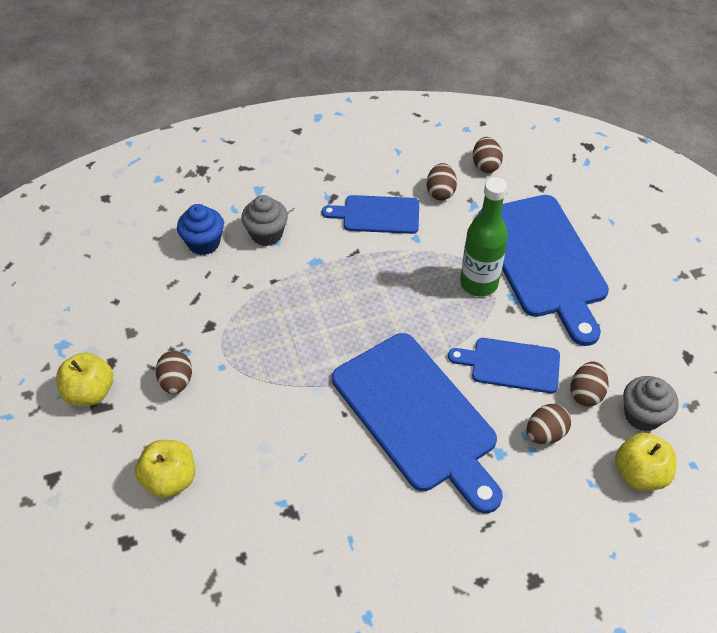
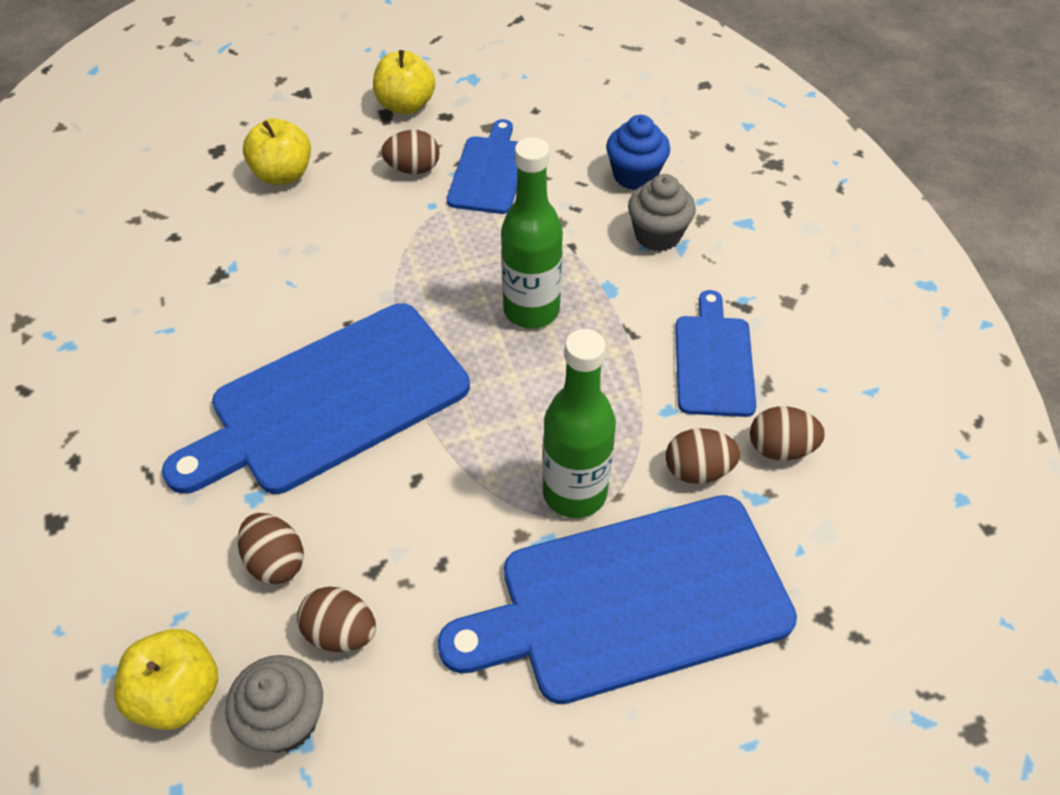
camera: 90 degrees right, 0 degrees up
(334, 304) = (531, 310): none -> green bottle
(485, 165) = (865, 524): brown egg -> brown egg (697, 470)
(511, 365) = (407, 525): blue cutting board -> blue cutting board (489, 171)

